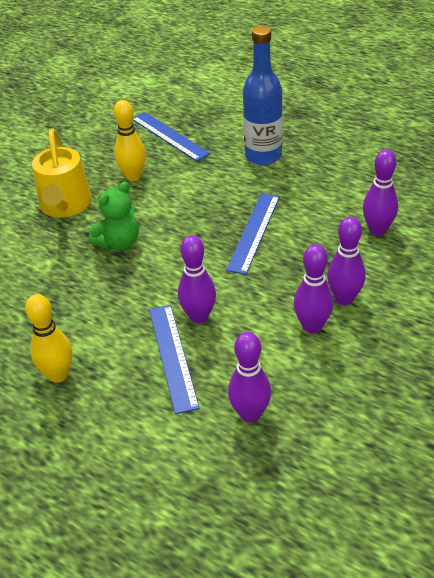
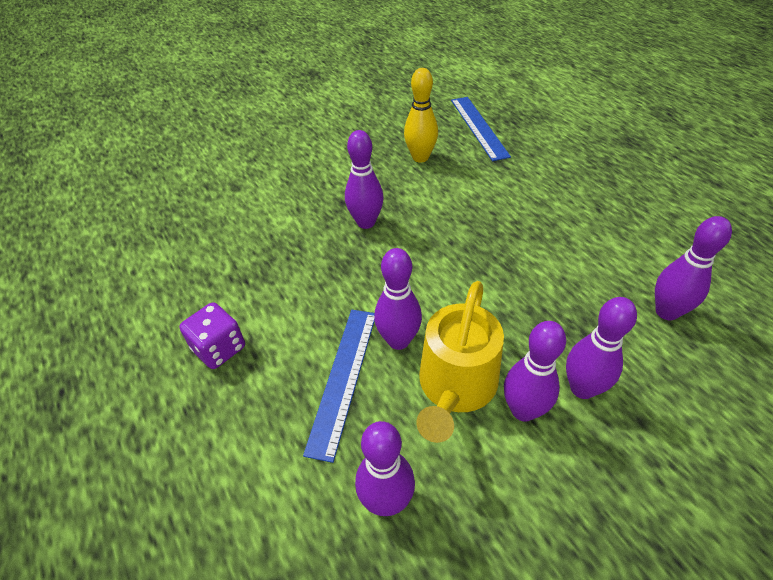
camera: 25 degrees right, 5 degrees up
(58, 375) = (219, 348): yellow bowling pin -> purple dice
(65, 205) = (339, 166): yellow watering can -> yellow watering can (455, 386)
(119, 242) = (366, 222): green teddy bear -> purple bowling pin
(254, 232) = (513, 261): blue ruler -> none
(263, 156) = (567, 177): blue bottle -> none

